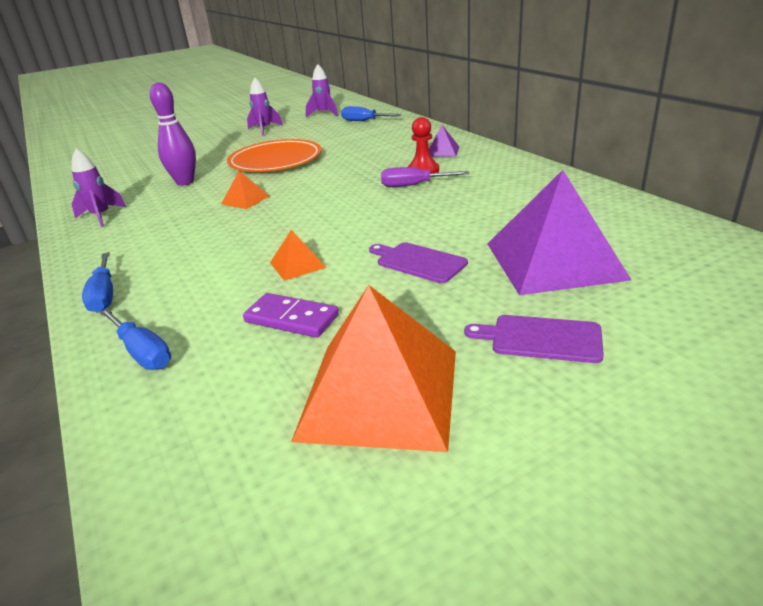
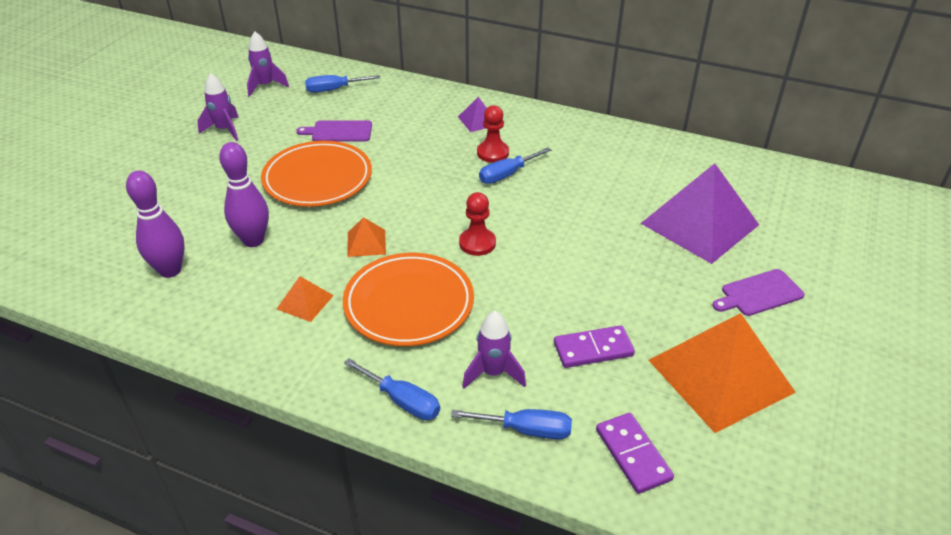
camera: 40 degrees left, 10 degrees up
(101, 217) = (230, 320): purple rocket -> purple rocket (493, 373)
(120, 185) = (170, 270): none -> purple bowling pin
(186, 417) = (633, 454): none -> purple domino
(211, 240) = (409, 303): none -> orange plate
(297, 264) = (527, 298): orange pyramid -> orange pyramid (305, 302)
(319, 220) = (477, 243): none -> red pawn
(413, 185) = (507, 174): purple screwdriver -> blue screwdriver
(418, 262) = (614, 260): purple cutting board -> purple cutting board (339, 131)

